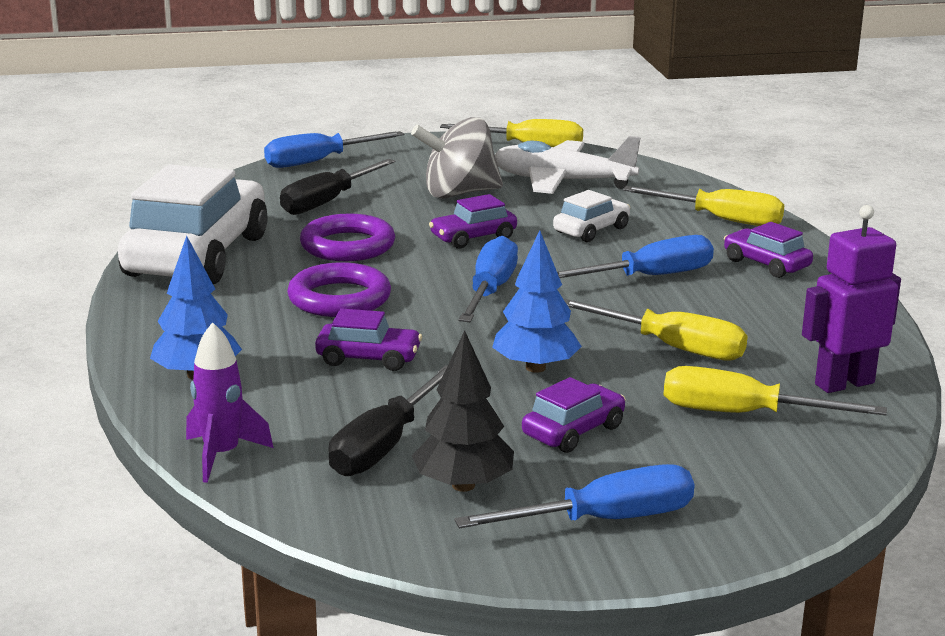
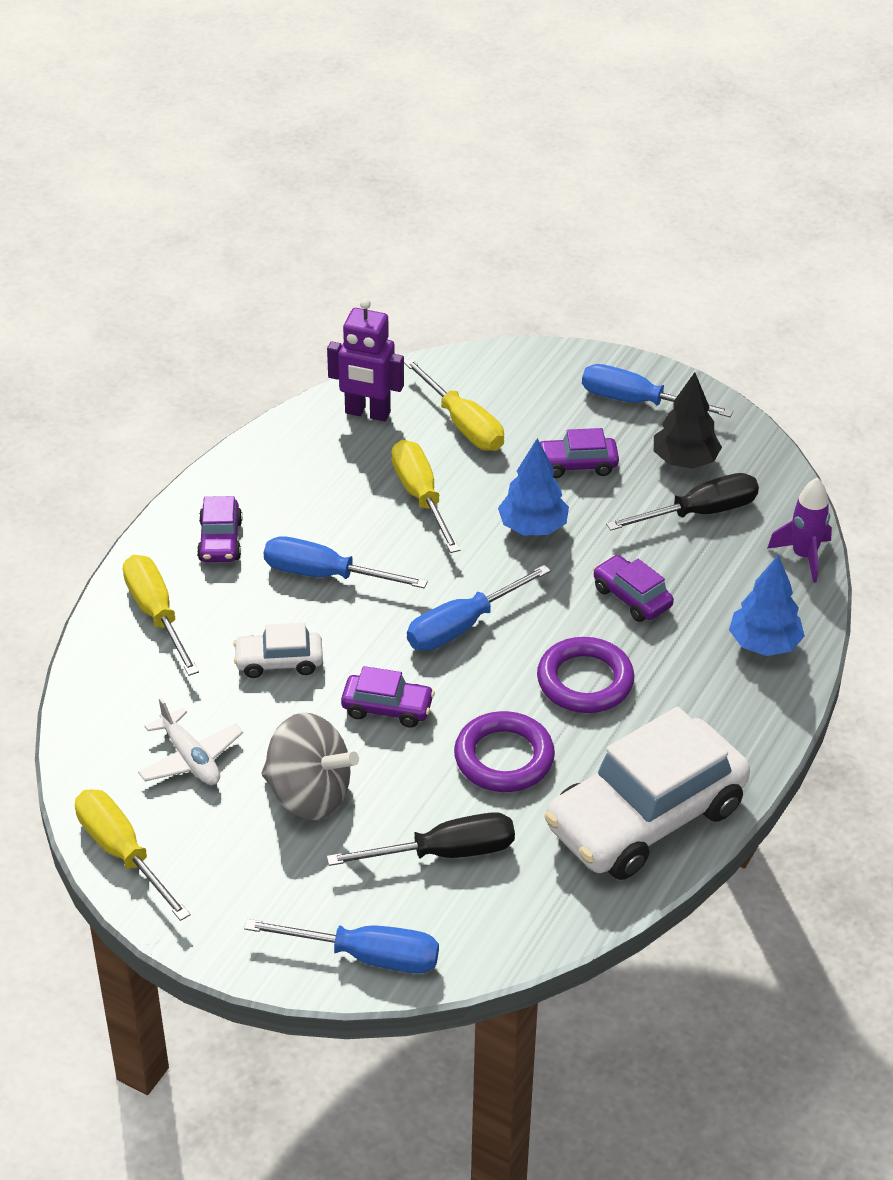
camera: 140 degrees left, 20 degrees up
(562, 182) = (190, 758): white plane -> white plane, size x0.62

